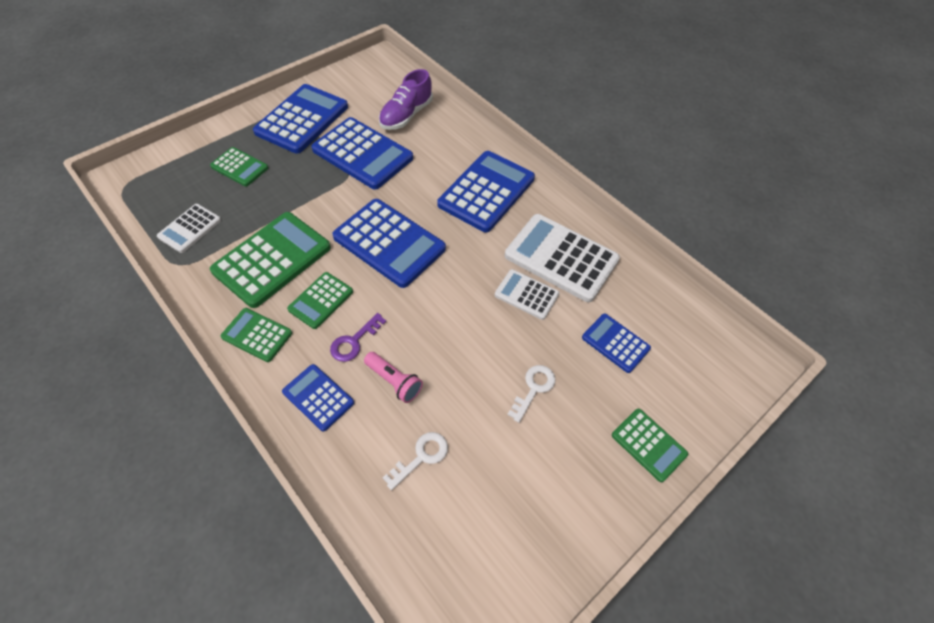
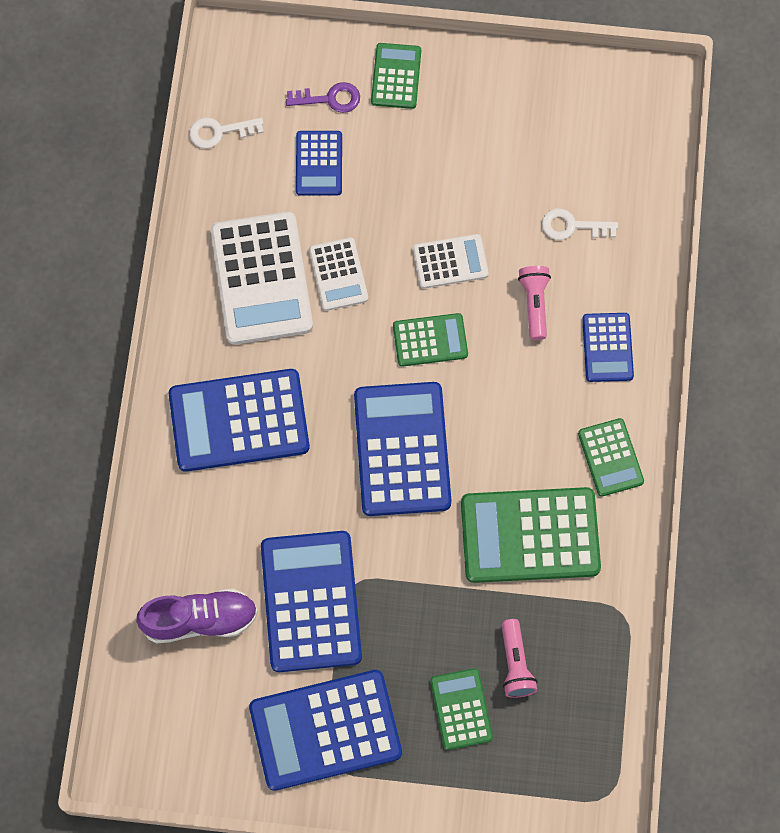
camera: 130 degrees left, 15 degrees up
(189, 228) = (579, 657): white calculator -> white calculator (450, 262)
(226, 202) = (515, 664): none -> pink flashlight
(320, 300) = (525, 443): green calculator -> green calculator (430, 340)
(354, 341) = (533, 372): purple key -> purple key (329, 99)
(533, 389) = (431, 193): white key -> white key (219, 131)

